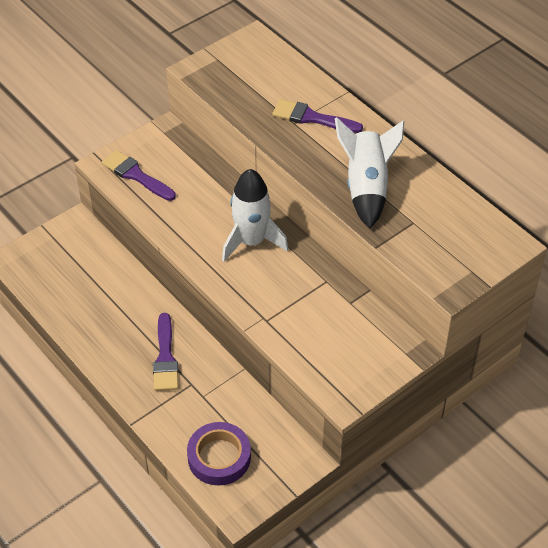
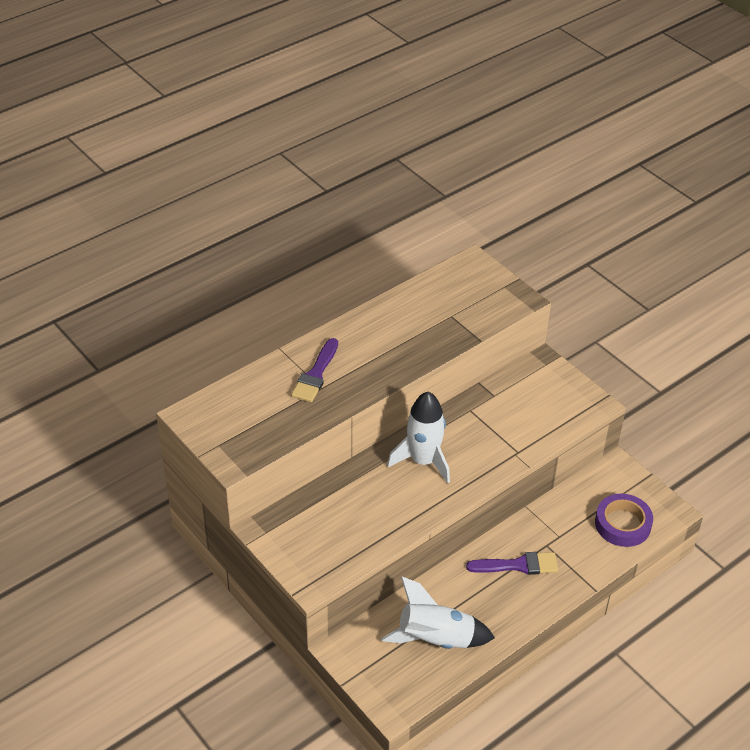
camera: 90 degrees left, 5 degrees down
(136, 175) = (330, 554): purple brush -> none
(366, 188) = (410, 342): white rocket -> white rocket (436, 639)

